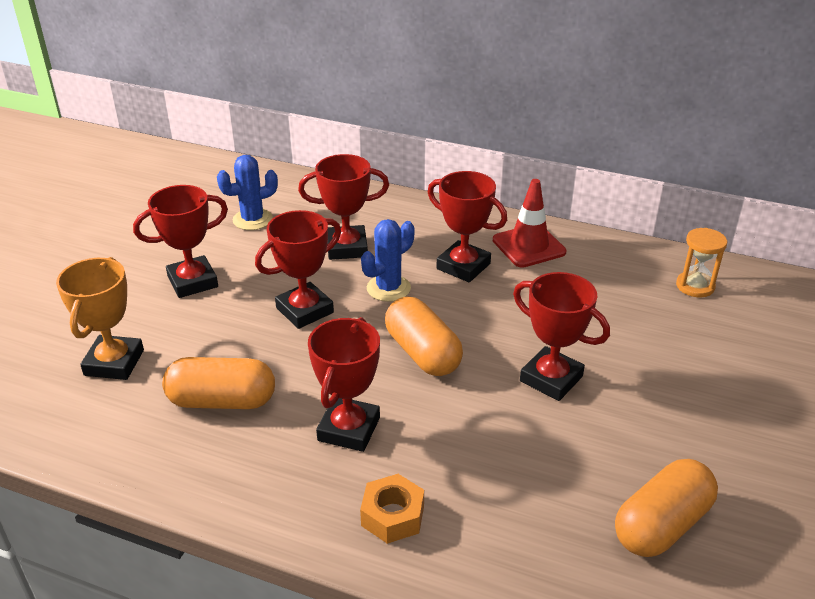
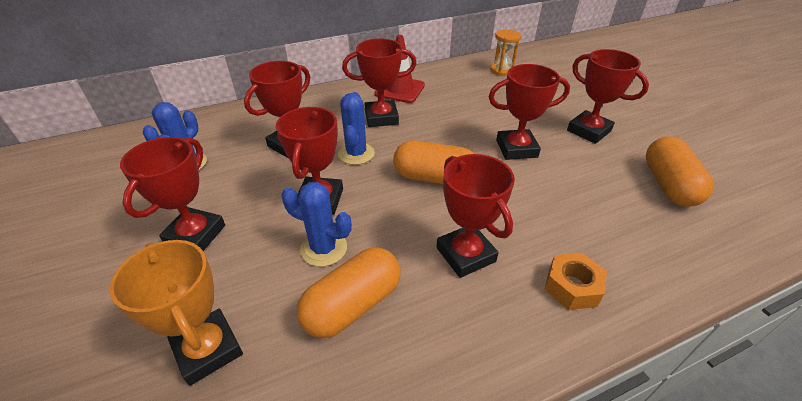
camera: 45 degrees left, 5 degrees up
(256, 349) = (323, 248): none -> blue cactus
(675, 415) = (588, 131): none -> red trophy

